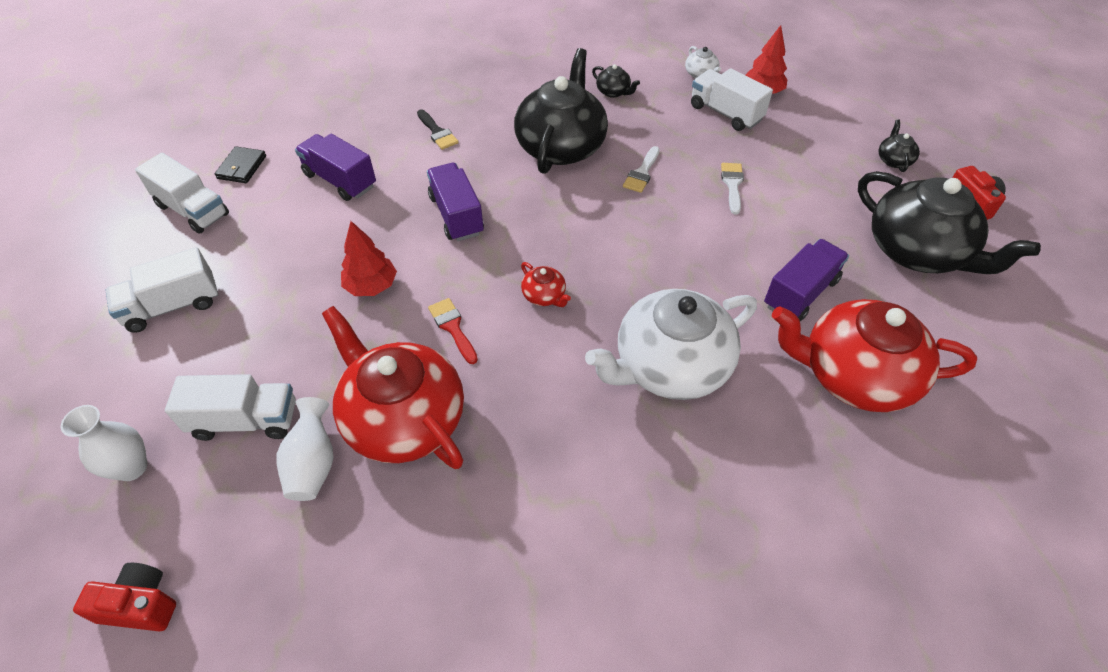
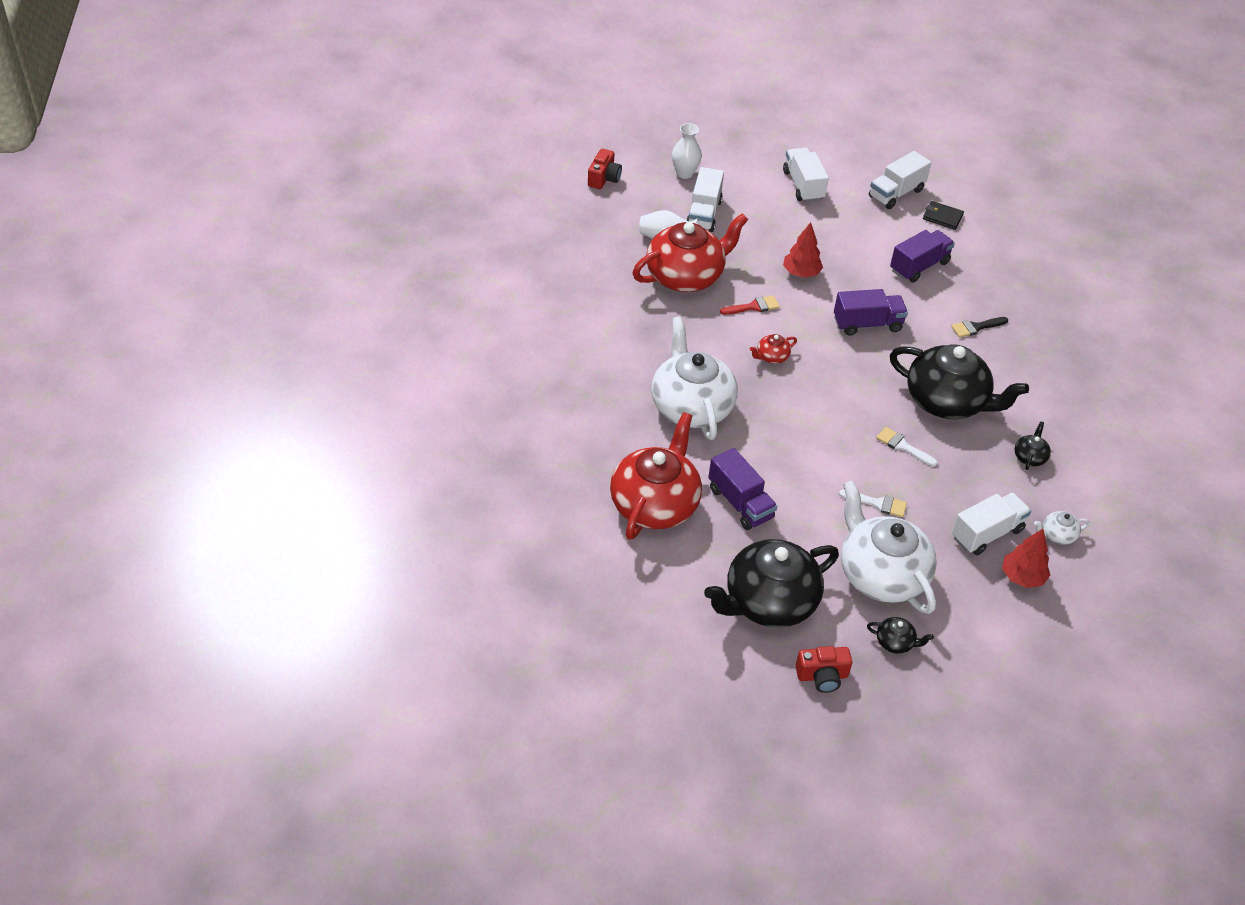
camera: 100 degrees right, 5 degrees down
(613, 92) = (1029, 457): black teapot -> black teapot turned 150 degrees clockwise
(822, 175) = (881, 575): none -> white teapot

